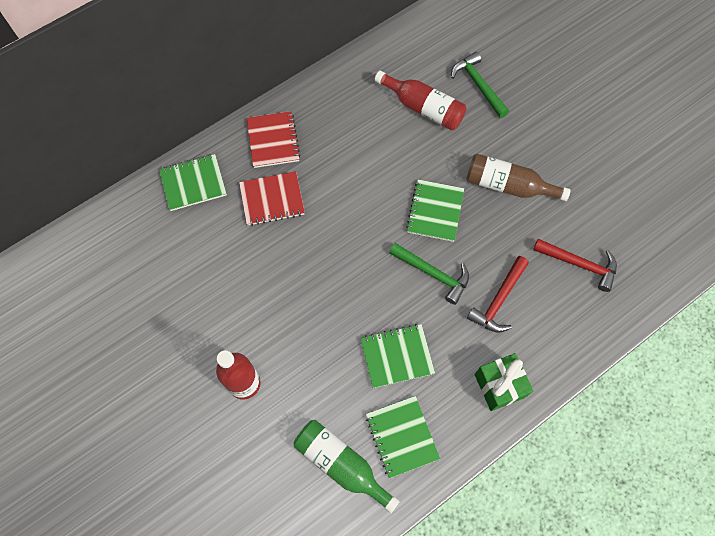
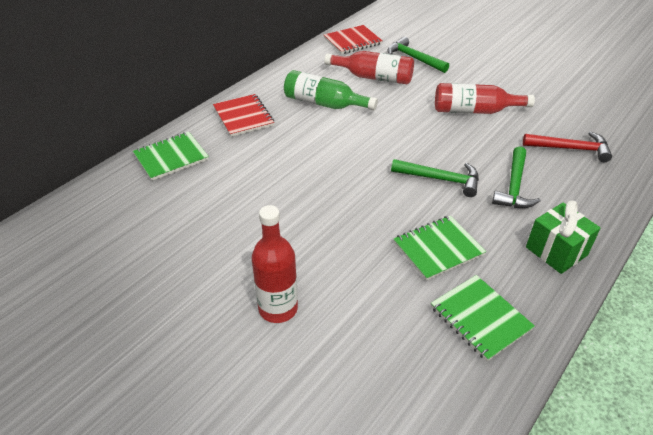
camera: 15 degrees left, 25 degrees down
(272, 199) = (256, 155): red notebook -> red notebook (352, 41)
(341, 464) = (424, 362): green bottle -> green bottle (324, 103)
(435, 211) = (418, 137): green notebook -> none
(498, 300) = (514, 186): red hammer -> green hammer
(507, 186) = (474, 111): brown bottle -> red bottle

